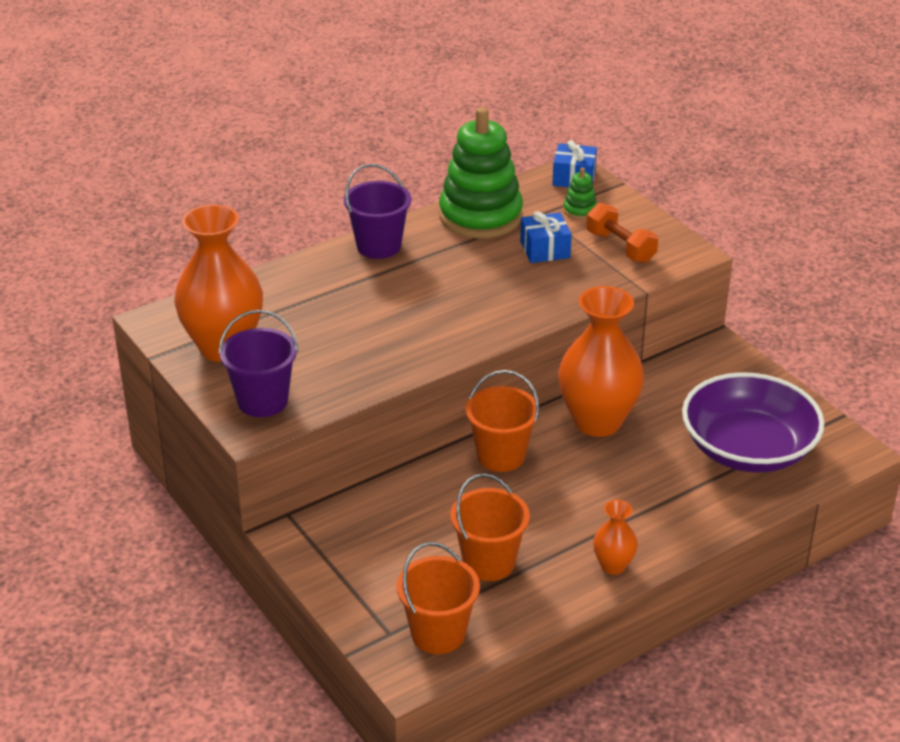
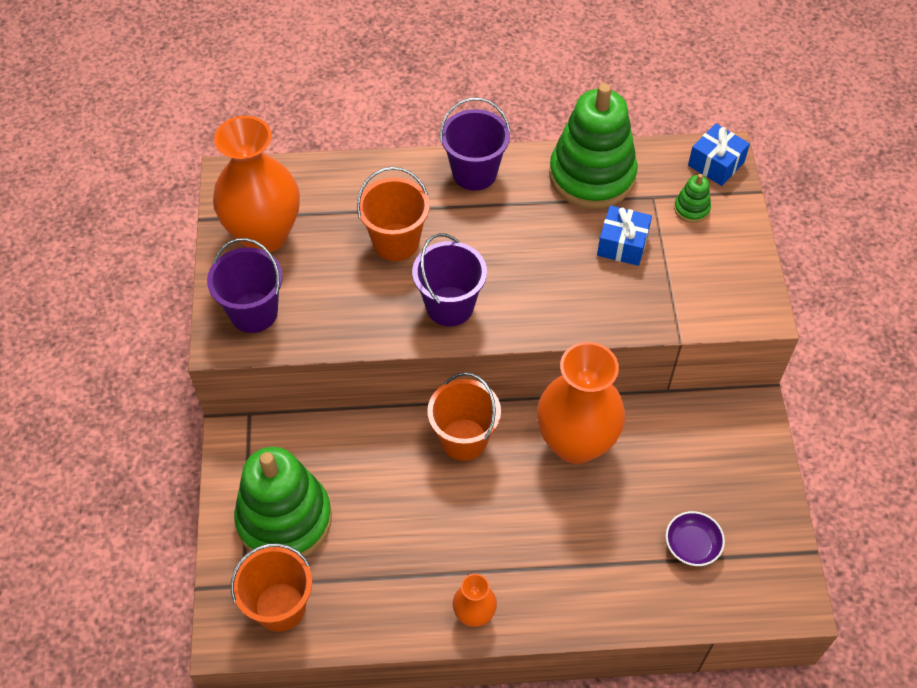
camera: 30 degrees right, 20 degrees up
(388, 573) = (284, 519): none -> green stacking toy
(436, 336) = (449, 306): none -> purple bucket
(489, 562) = (372, 553): orange bucket -> orange bucket (396, 242)
(620, 247) = (697, 274): orange dumbbell -> none
(748, 449) = (692, 545): purple bowl -> purple bowl, size x0.40

